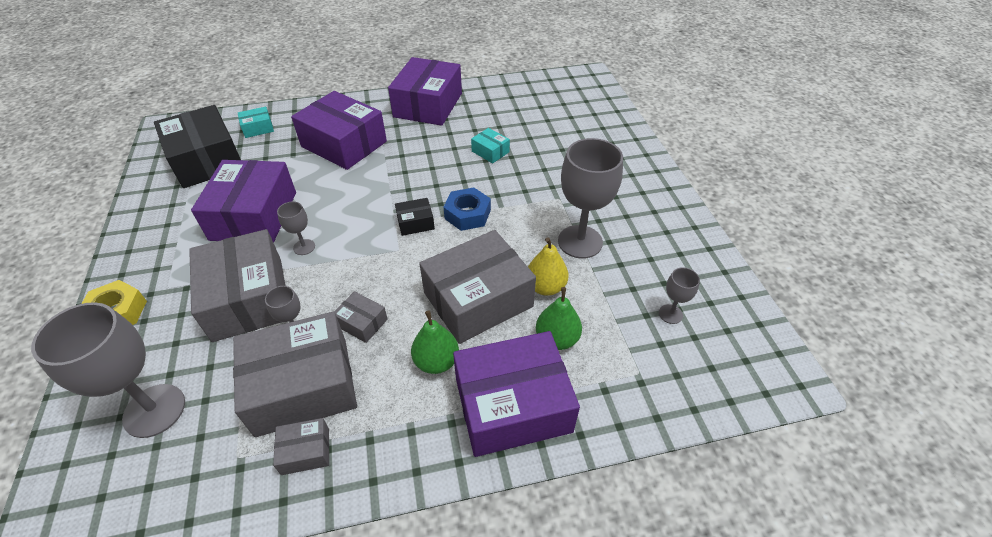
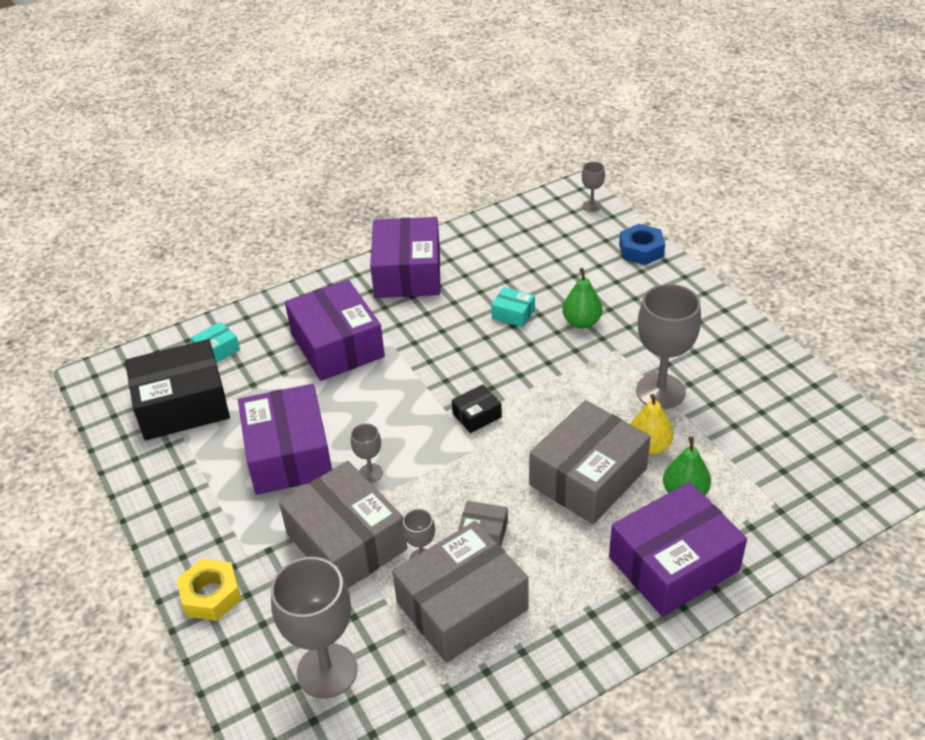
camera: 15 degrees left, 5 degrees down
(207, 160) = (182, 405): black box -> black box turned 60 degrees counterclockwise
(305, 451) = (503, 659): grey box -> none
(344, 144) = (337, 345): purple box -> purple box turned 45 degrees clockwise
(436, 361) = (580, 546): green pear -> green pear (581, 322)
(467, 214) = (528, 392): blue nut -> blue nut (641, 250)
(670, 314) = (780, 440): grey goblet -> grey goblet (591, 206)

